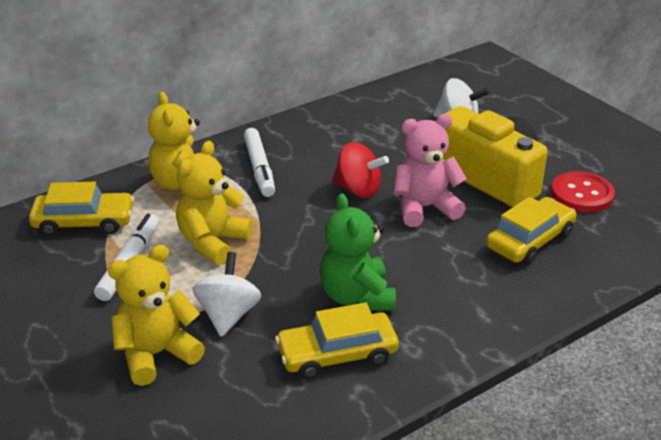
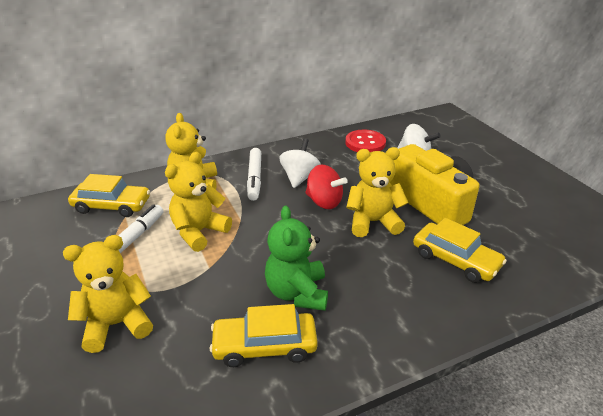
camera: 10 degrees right, 0 degrees up
(228, 315) = (187, 296): white spinning top -> white spinning top (300, 178)
(425, 208) = (373, 222): pink teddy bear -> yellow teddy bear
(530, 240) = (455, 260): yellow car -> yellow car turned 75 degrees clockwise
(582, 194) = (506, 224): red button -> red button (365, 143)

